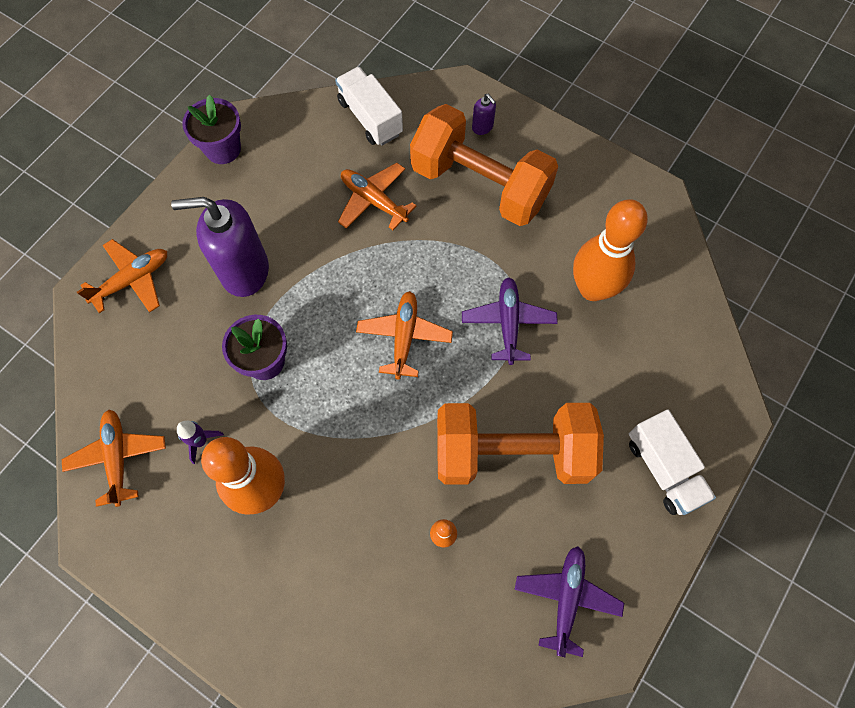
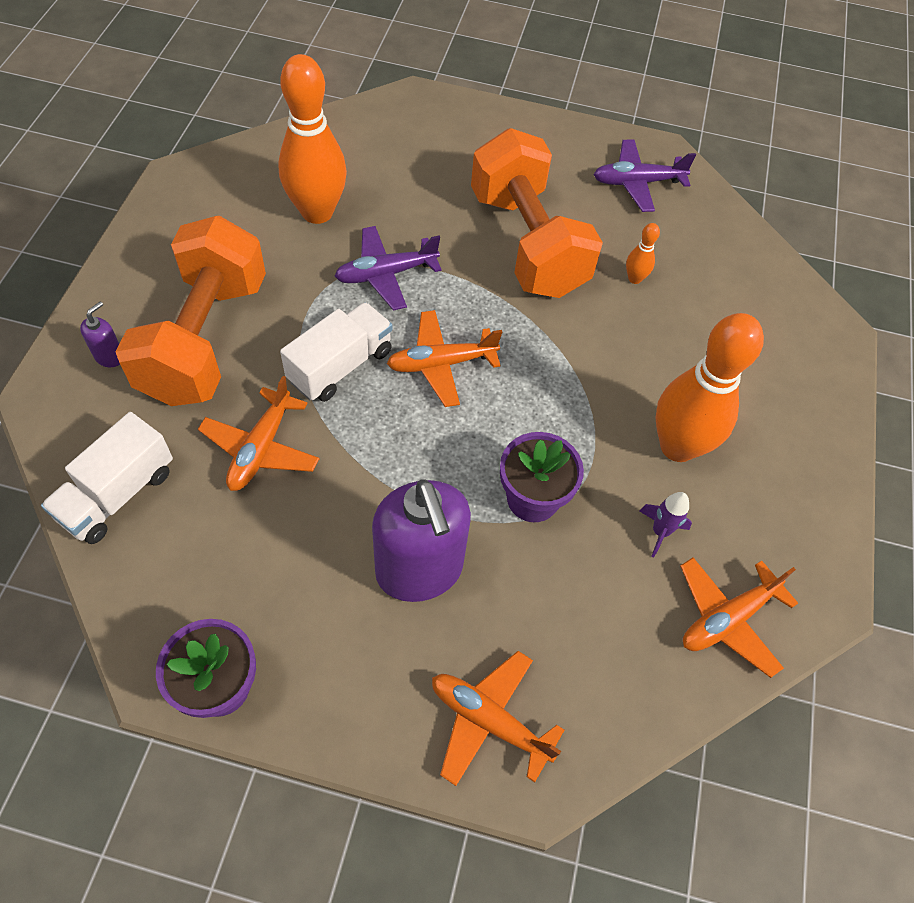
camera: 115 degrees left, 10 degrees down
(663, 469) = (489, 137): white truck -> white truck (340, 366)

